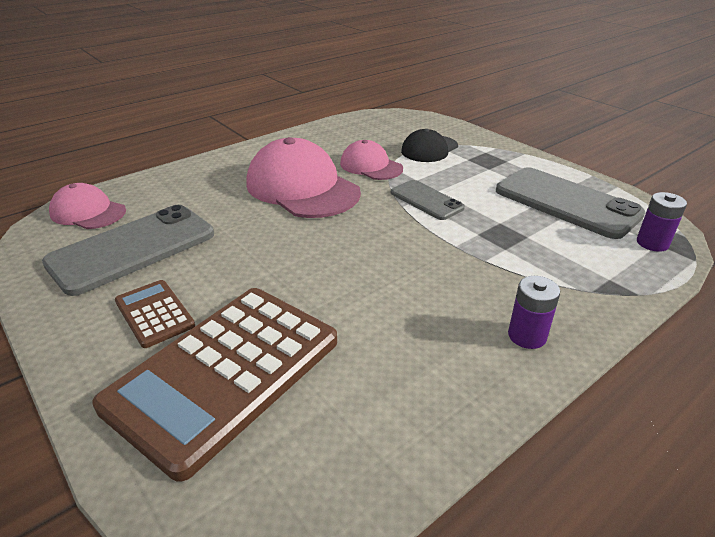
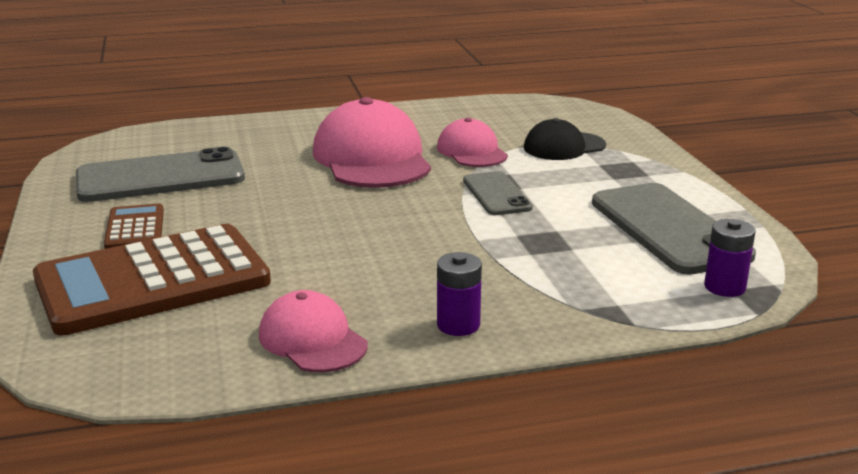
camera: 25 degrees right, 10 degrees down
(88, 212) = (148, 141): pink cap -> pink cap (312, 340)

